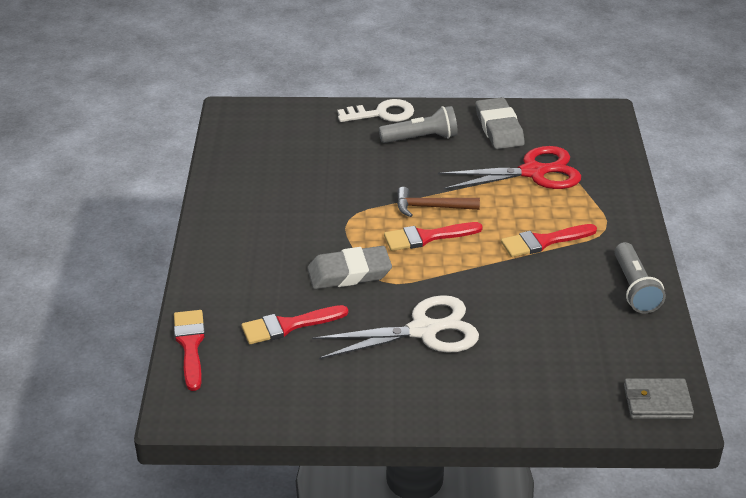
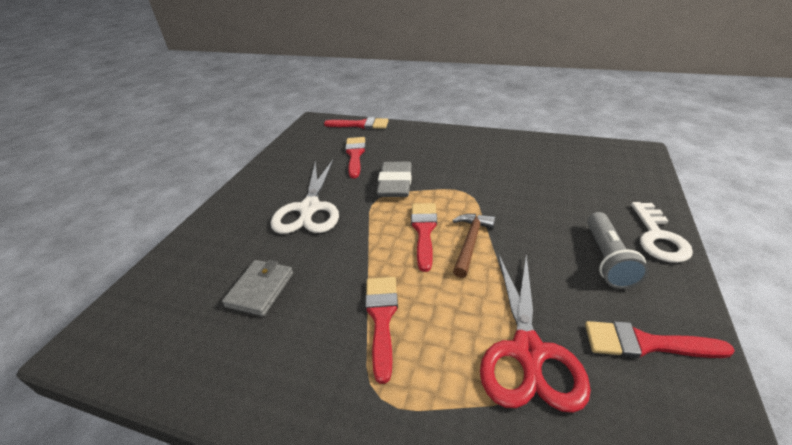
camera: 110 degrees right, 0 degrees up
(499, 128) = (645, 343): grey eraser -> red brush
(634, 288) = (256, 383): grey flashlight -> none
(657, 402) = (107, 334): grey wallet -> grey wallet (260, 289)

